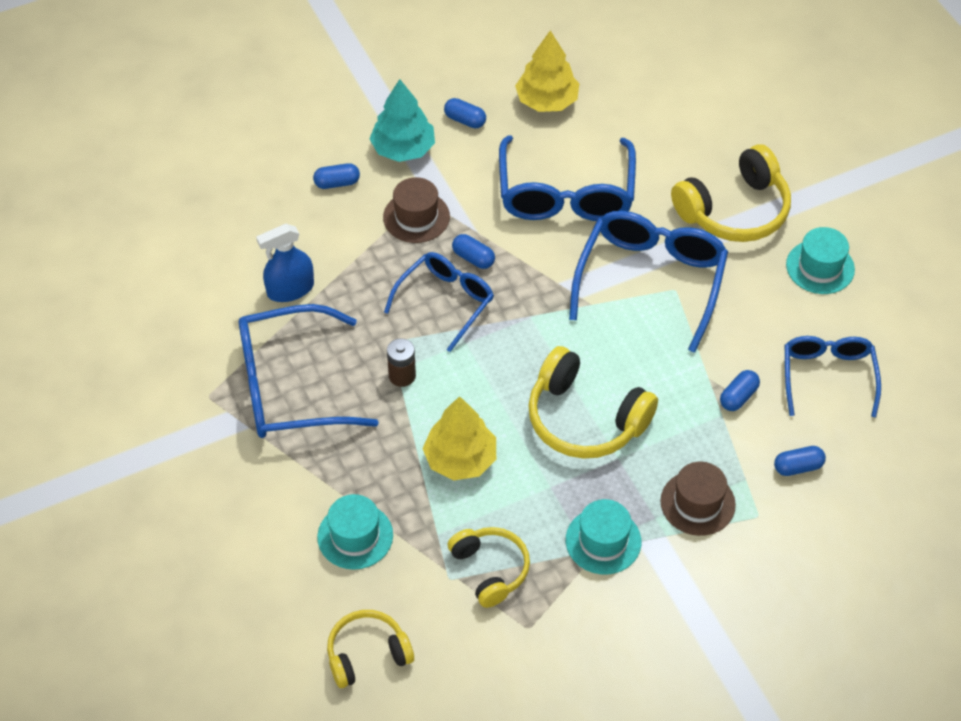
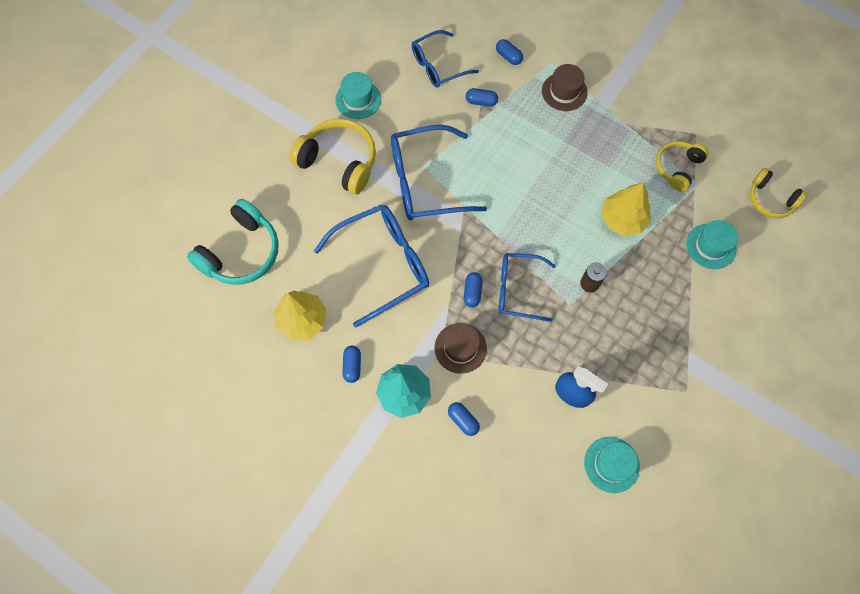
camera: 120 degrees left, 15 degrees up
(289, 387) = (644, 345): blue glasses -> none
(585, 419) = (549, 169): yellow headphones -> none
(603, 541) = (620, 124): turquoise hat -> turquoise hat (611, 464)
(666, 81) = (241, 252): none -> turquoise headphones

